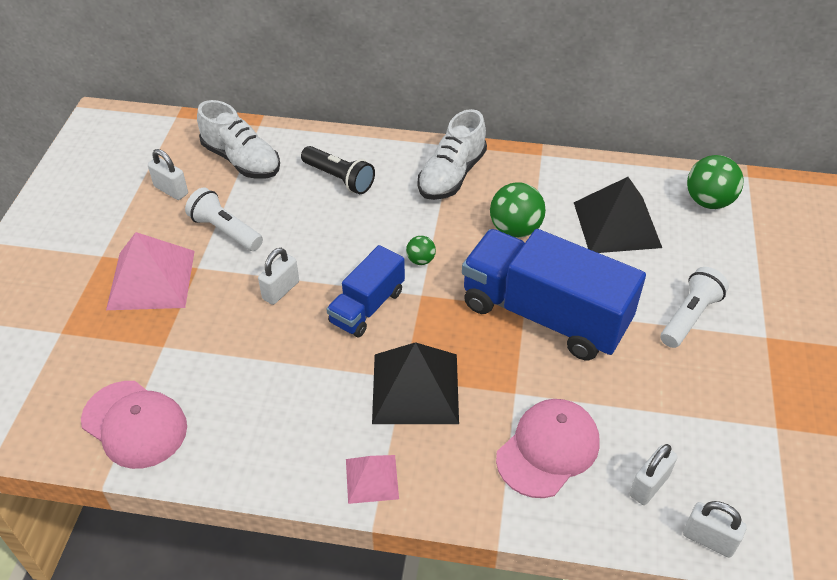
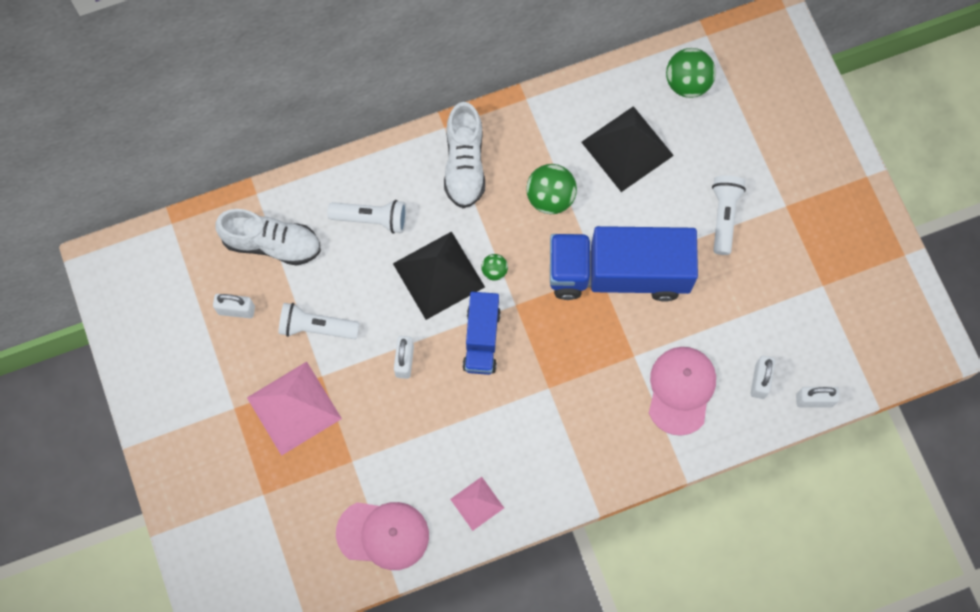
camera: 30 degrees left, 25 degrees up
(339, 179) = (372, 219): black flashlight -> white flashlight
(372, 478) = (577, 480): pink pyramid -> pink pyramid (477, 503)
(415, 388) = (562, 391): black pyramid -> black pyramid (438, 275)

